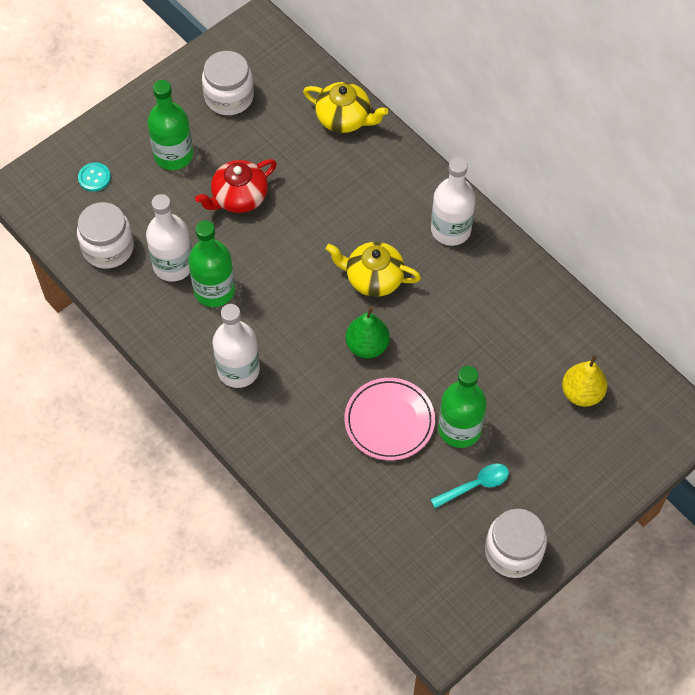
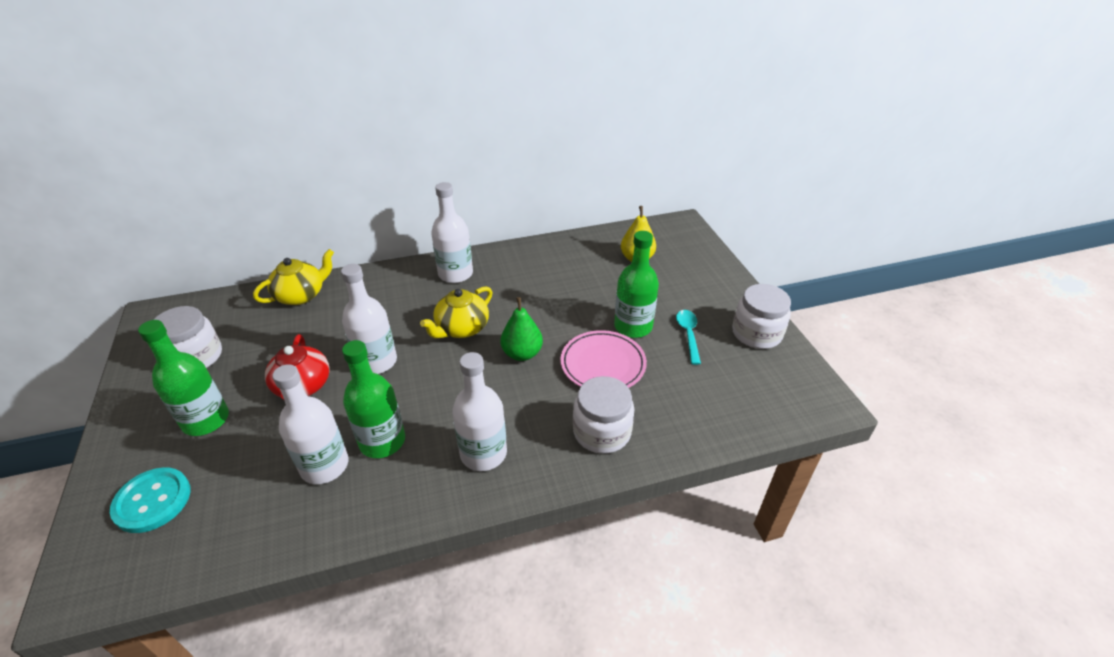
camera: 65 degrees left, 20 degrees down
(94, 178) = (152, 501): turquoise button -> turquoise button, size x1.70
(108, 248) = (248, 520): white jar -> white jar (602, 432)
(295, 234) = (376, 362): none -> white bottle

